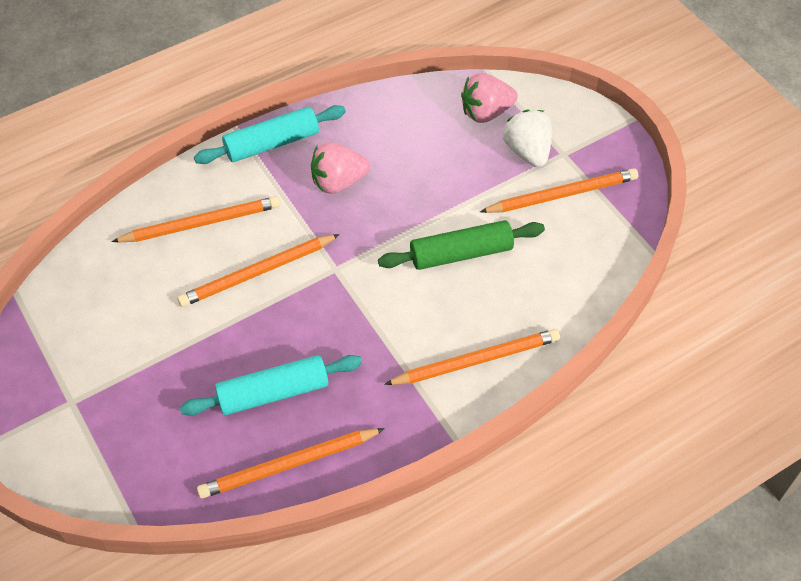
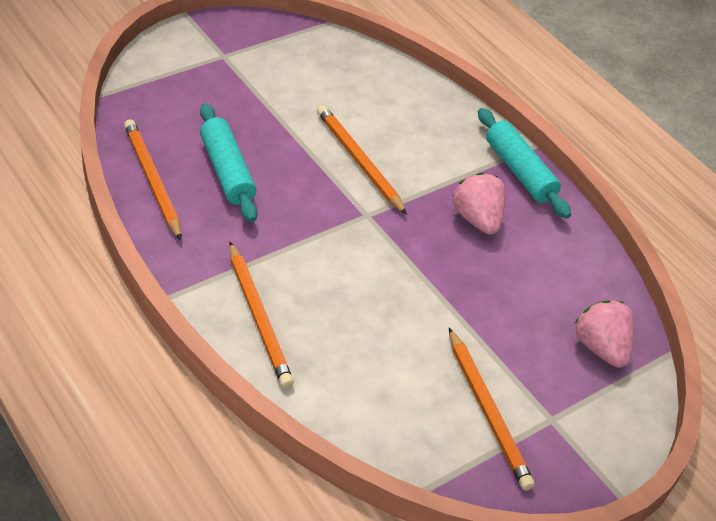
camera: 80 degrees right, 10 degrees down
(201, 223) = (413, 124): orange pencil -> none
(461, 253) = (394, 313): green rolling pin -> none
(527, 151) = (548, 383): white strawberry -> none

